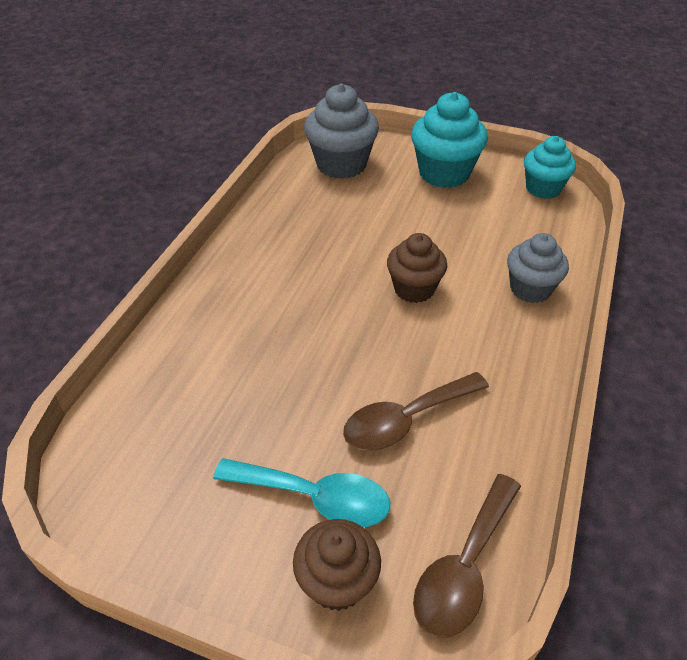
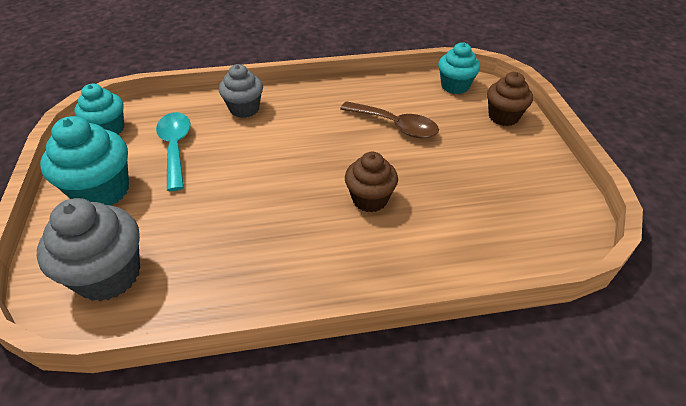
camera: 120 degrees left, 0 degrees up
(314, 497) = (474, 139): turquoise spoon -> turquoise spoon (175, 148)
(414, 289) = (280, 158): brown cupcake -> brown cupcake (370, 199)
(464, 567) = (455, 86): brown spoon -> turquoise cupcake

